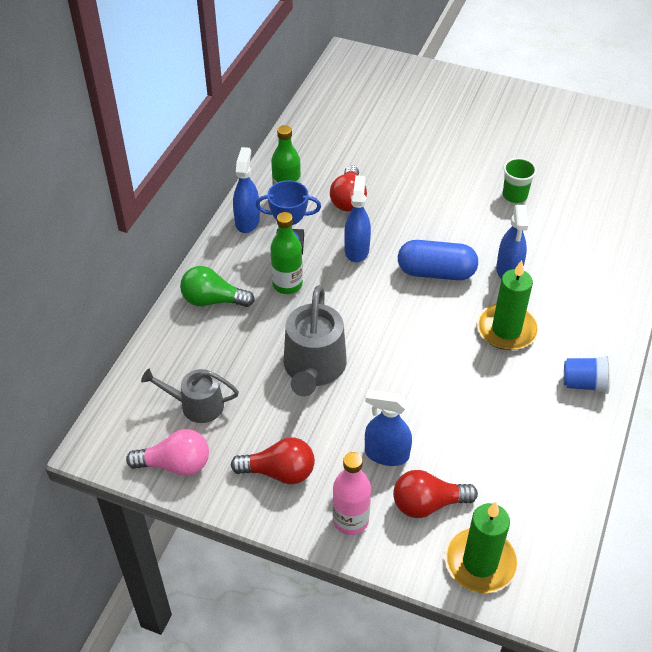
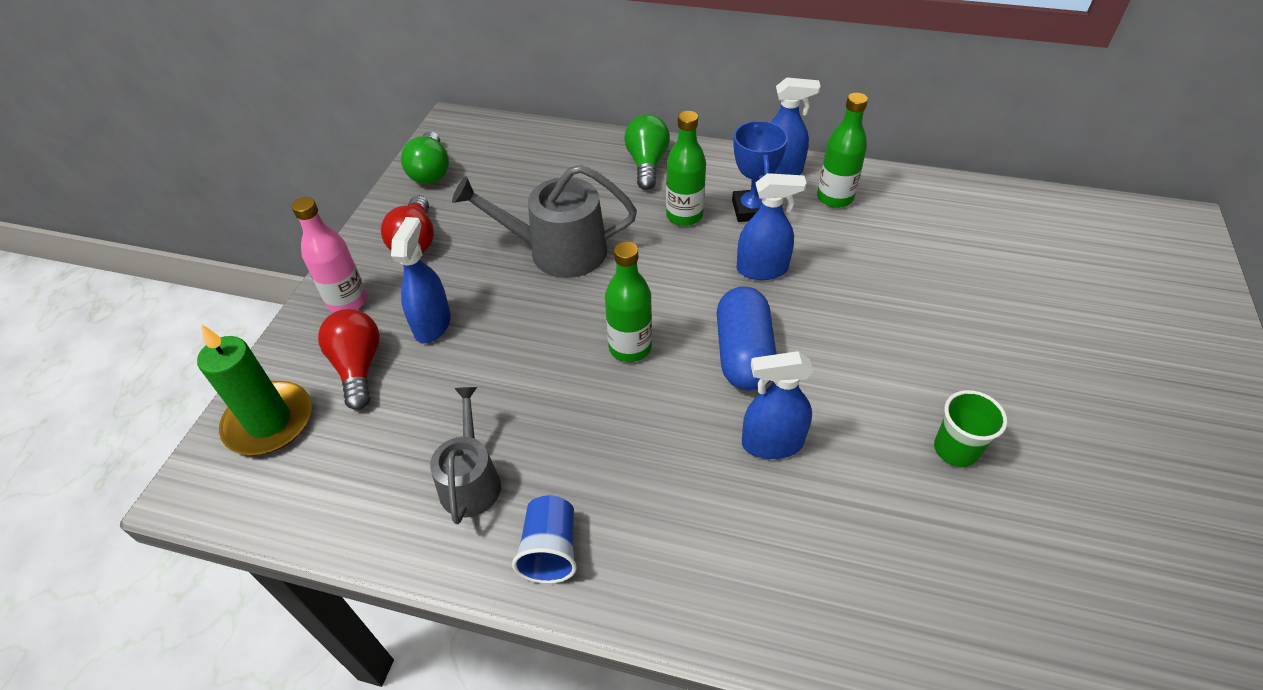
camera: 85 degrees right, 0 degrees up
(175, 464) = (431, 171): pink light bulb -> green light bulb
(196, 405) = (502, 173): grey watering can -> grey watering can (470, 480)
(348, 199) = (856, 253): red light bulb -> none
(424, 331) = (630, 347): none -> green bottle
(506, 329) = (647, 442): green candle -> none

